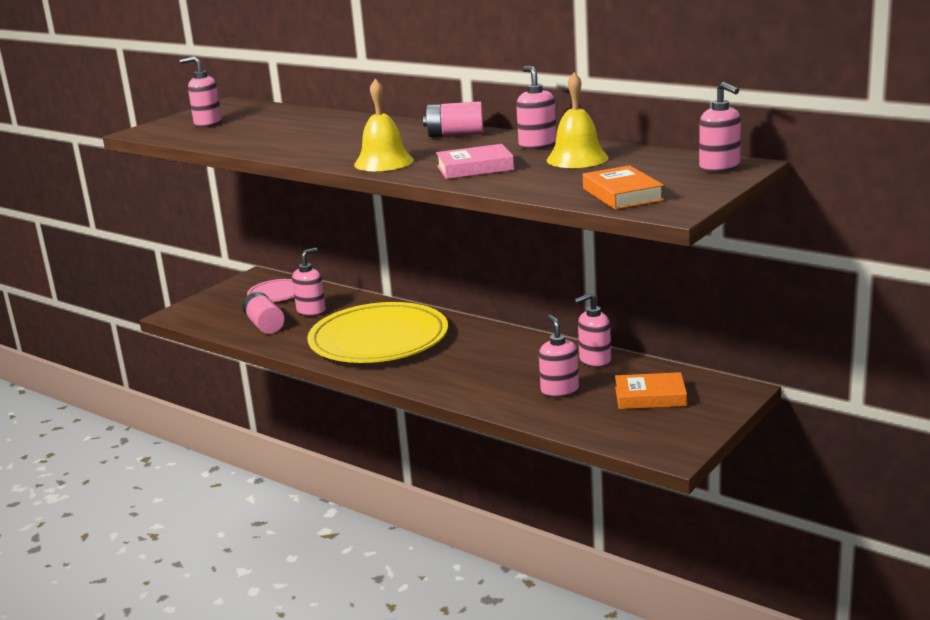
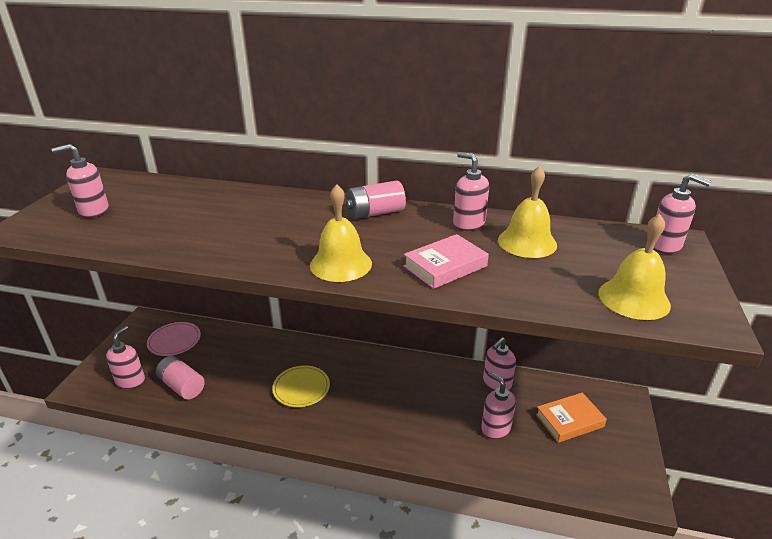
camera: 25 degrees left, 10 degrees up
(311, 311) = (219, 360): pink soap dispenser -> pink soap dispenser (130, 380)
(379, 340) = (301, 388): yellow plate -> yellow plate, size x0.46
(622, 194) = (634, 298): orange book -> yellow bell

